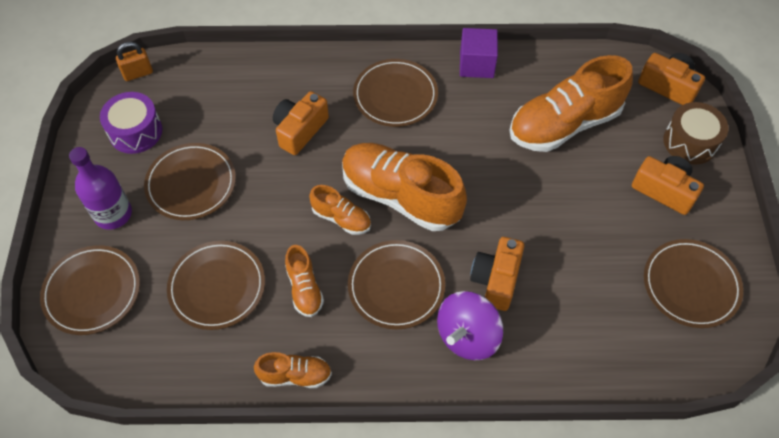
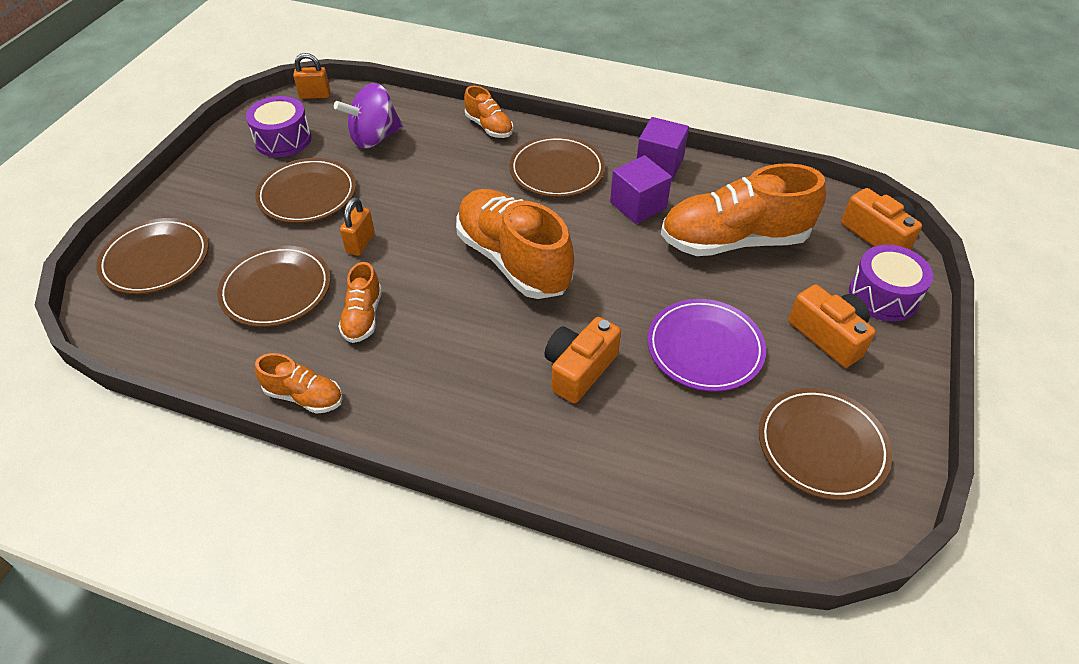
camera: 20 degrees right, 10 degrees down
(113, 214) = (218, 200): purple bottle -> none
(265, 219) = (360, 243): none -> orange padlock
(300, 130) = (441, 176): orange camera -> none
(341, 218) = (439, 263): orange shoe -> orange shoe (489, 127)
(396, 286) = (462, 343): brown plate -> none
(467, 336) = (516, 416): purple spinning top -> purple spinning top (374, 138)
(476, 111) = (638, 205): none -> purple cube
(580, 230) = (704, 348): none -> purple plate
(690, 142) = (883, 296): brown drum -> purple drum

